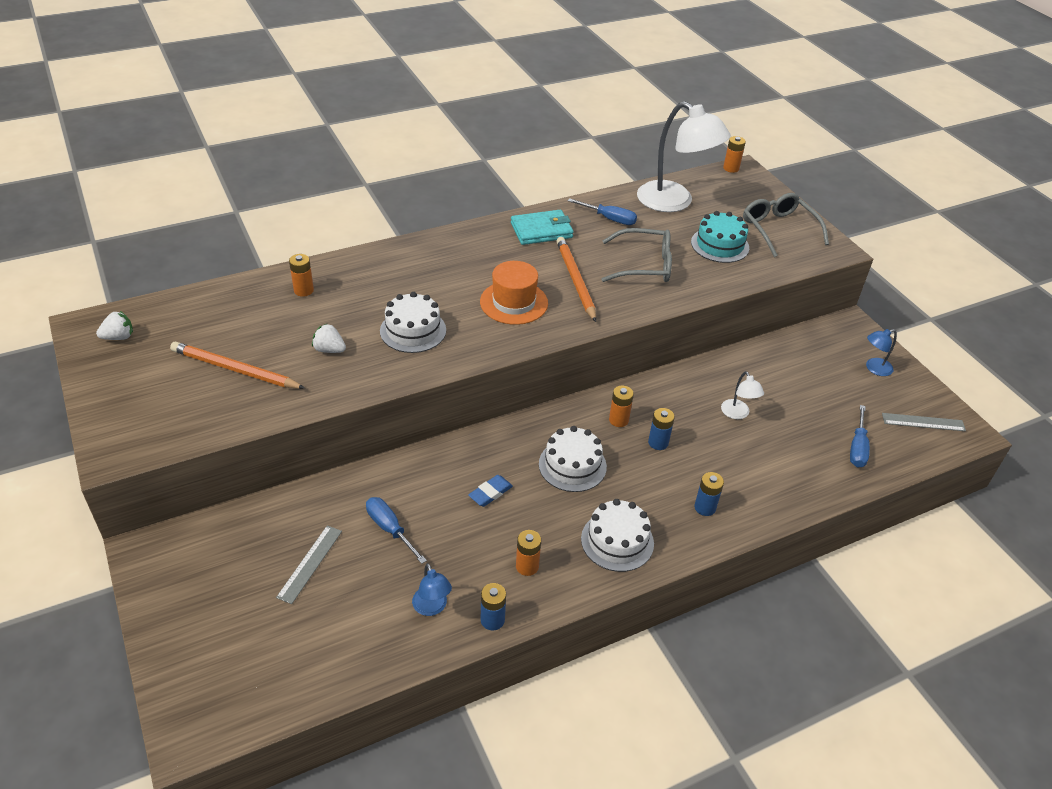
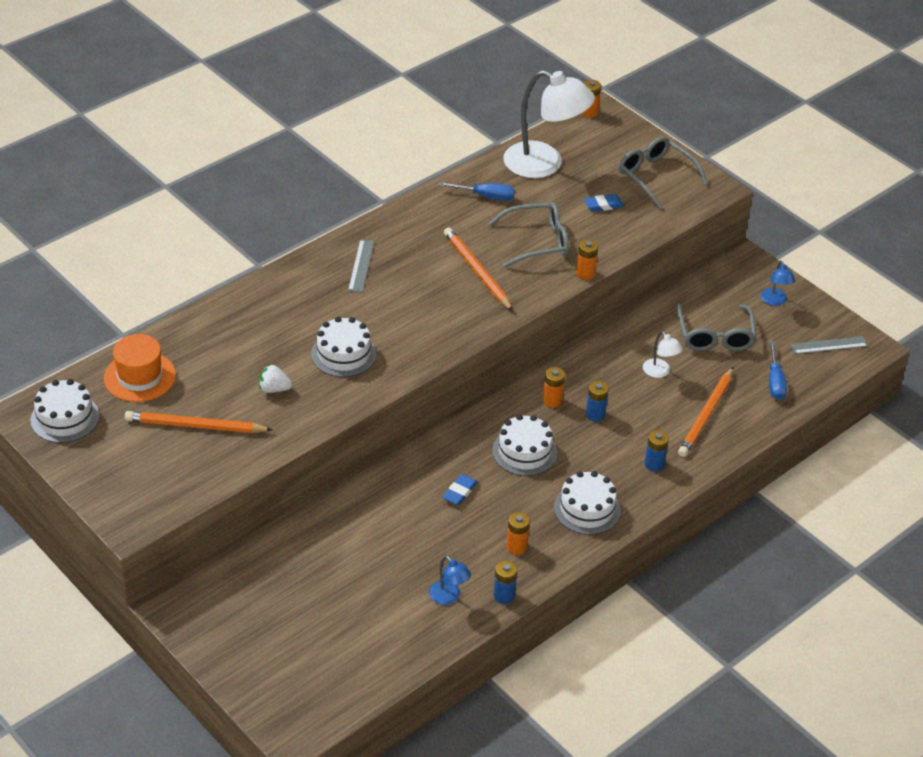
camera: 15 degrees left, 0 degrees up
(119, 337) = (65, 418): white strawberry -> white cake
(303, 290) = (218, 335): orange battery -> orange battery (585, 273)
(310, 563) = (326, 586): grey ruler -> grey ruler (361, 266)
(389, 528) = (383, 542): blue screwdriver -> none
(514, 302) = (427, 306): orange hat -> orange hat (140, 377)
(541, 230) = (423, 223): turquoise wallet -> none
(720, 245) = (603, 205): turquoise cake -> blue eraser
(775, 467) = (706, 415): none -> orange pencil
(804, 389) = (715, 335): none -> grey glasses
(874, 368) = (775, 301): blue lamp -> blue lamp turned 60 degrees counterclockwise

